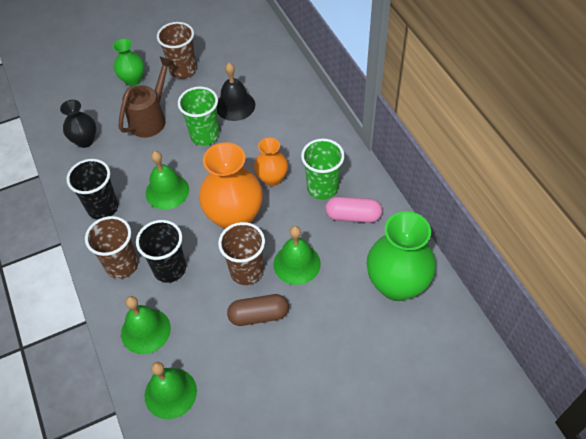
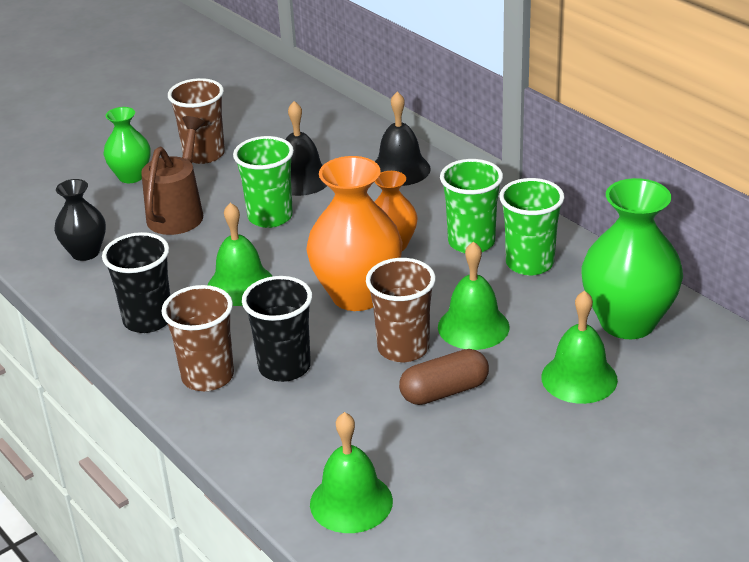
camera: 15 degrees left, 20 degrees down
(145, 330) = (279, 441): green bell -> green bell (579, 378)
(300, 111) = (400, 169): none -> black bell
(353, 216) = (529, 263): pink capsule -> green cup

